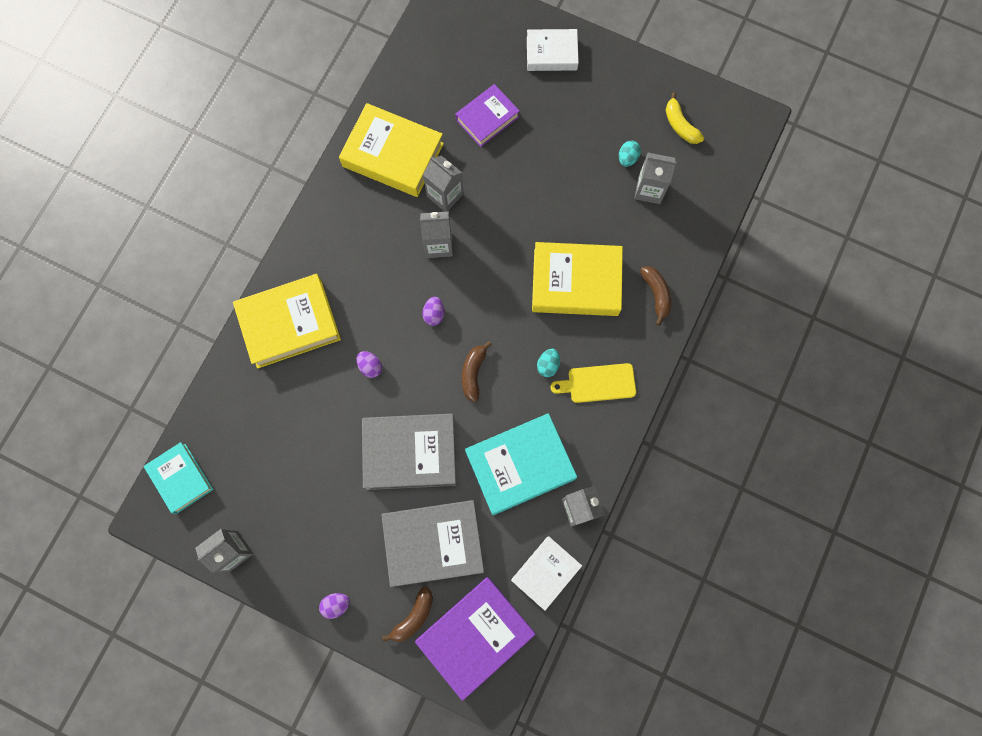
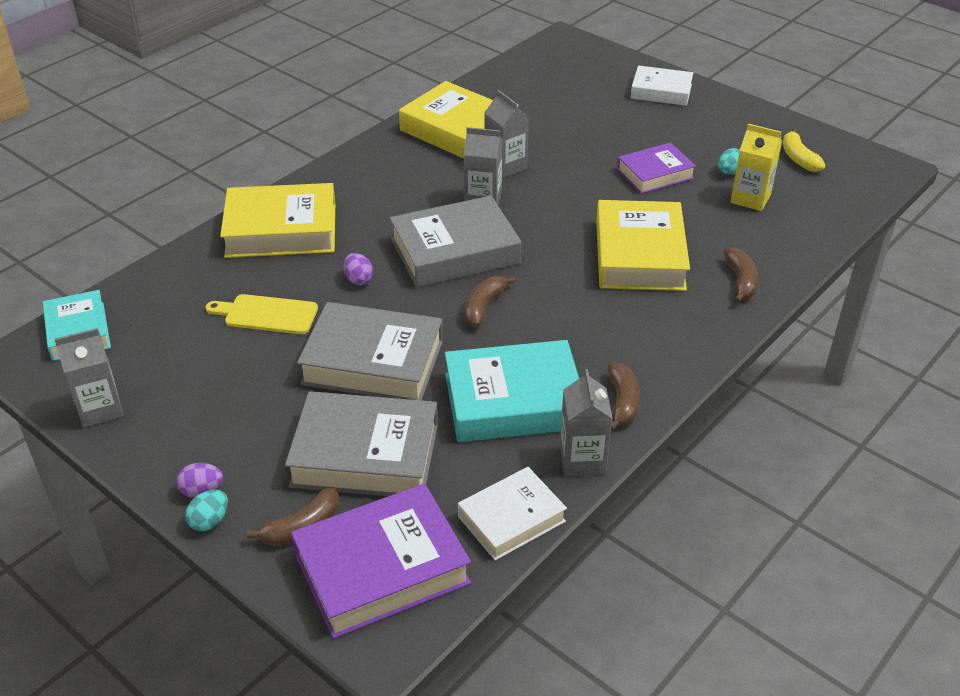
camera: 15 degrees right, 35 degrees down
(434, 314) = (455, 251): purple egg -> grey book
(487, 118) = (574, 122): purple book -> purple book (655, 174)
(548, 365) = (582, 317): turquoise egg -> turquoise egg (209, 521)
(576, 282) = (639, 255): yellow book -> yellow book turned 75 degrees clockwise
(595, 447) = (622, 402): none -> brown banana
(598, 383) = (643, 344): yellow cutting board -> yellow cutting board (267, 314)
(649, 189) = (750, 198): grey carton -> yellow carton

